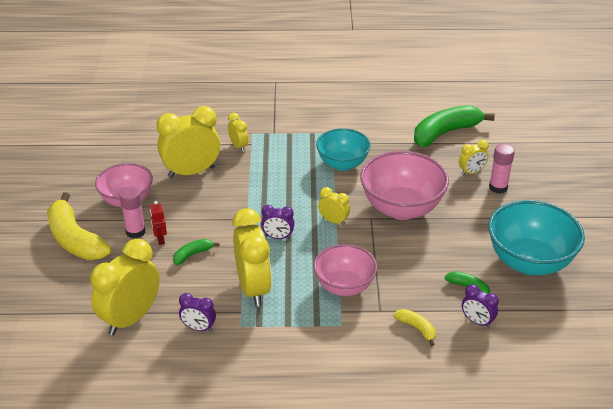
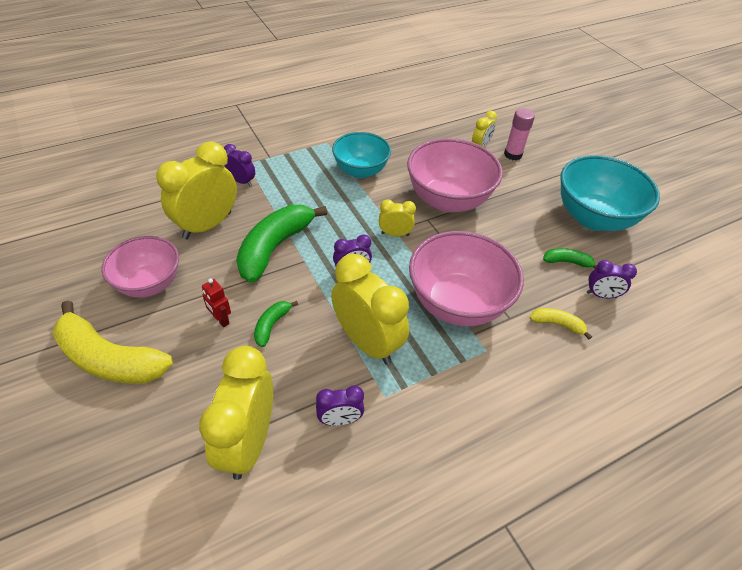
camera: 30 degrees left, 10 degrees up
(135, 232) = (184, 320): pink glue stick -> none
(238, 146) = (242, 181): yellow clock -> purple clock
(344, 286) = (457, 303): pink bowl -> pink bowl, size x1.52
(445, 133) = (430, 116): green banana -> green banana (275, 247)

